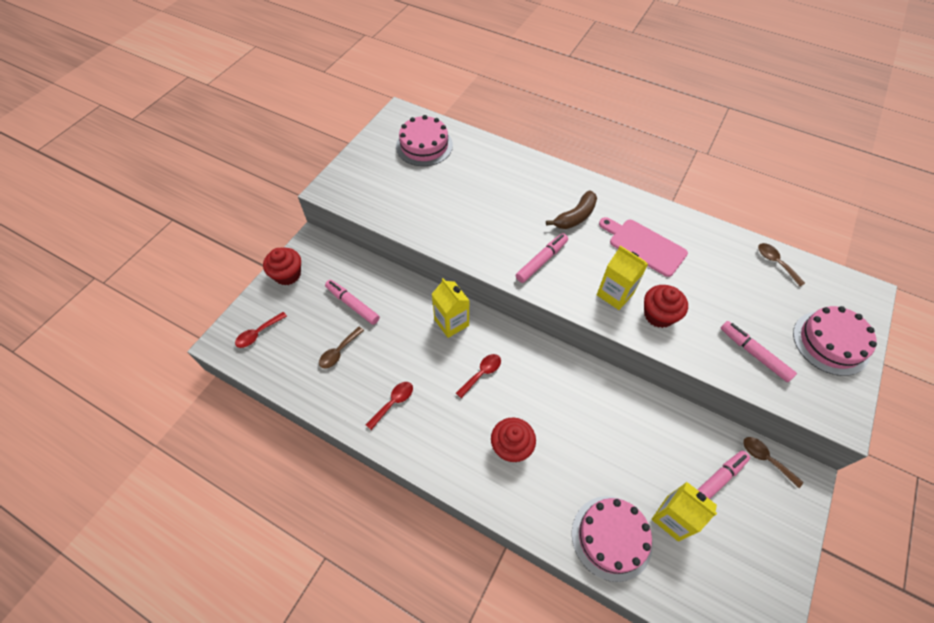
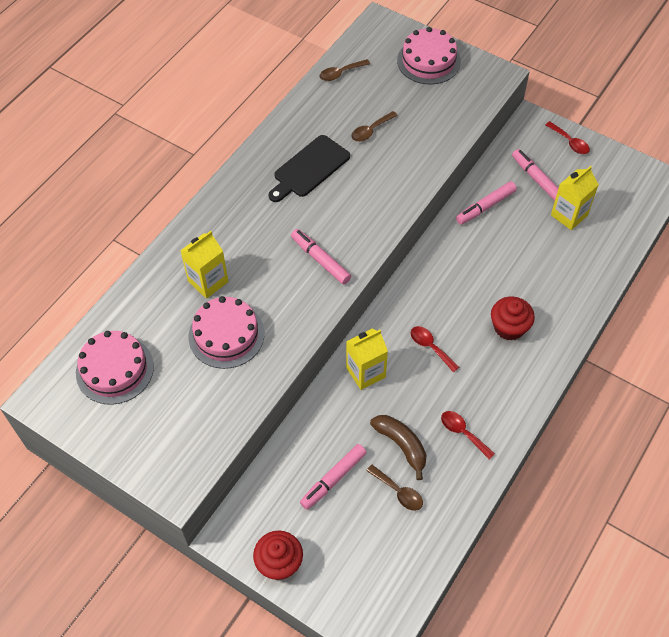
camera: 85 degrees left, 0 degrees up
(258, 333) = (368, 590): red spoon -> red spoon (570, 142)
(575, 217) = (262, 221): brown banana -> brown banana (401, 445)
(611, 537) = (587, 261): pink cake -> pink cake (226, 335)
(615, 294) = (368, 203): yellow carton -> yellow carton (208, 281)
(644, 246) = (309, 168): pink cutting board -> black cutting board
(659, 315) = (394, 173): red cupcake -> none
(754, 354) = (439, 114): pink marker -> pink marker (486, 206)
(765, 459) = (516, 141): brown spoon -> brown spoon (370, 131)

